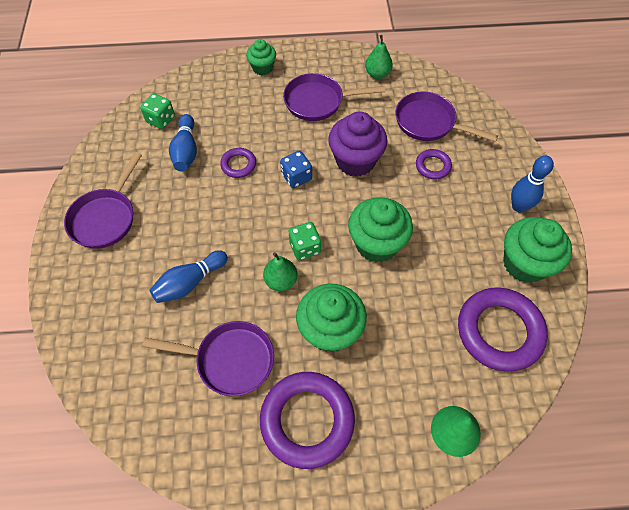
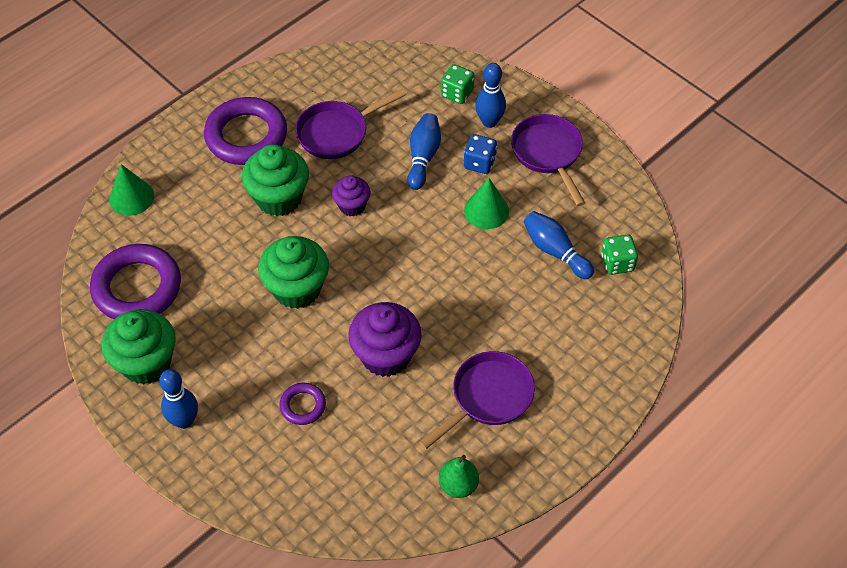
camera: 140 degrees right, 5 degrees down
(110, 275) = (489, 122): none -> blue bowling pin
(194, 207) = (486, 210): none -> green cone
(238, 165) = (492, 273): purple ring -> none
(262, 68) = (591, 395): green cupcake -> none
(281, 281) = (352, 206): green pear -> purple cupcake
(296, 177) = (427, 299): blue dice -> blue dice (479, 163)
(305, 248) = (357, 243): green dice -> green dice (457, 93)
(429, 123) = (346, 458): purple pan -> none

